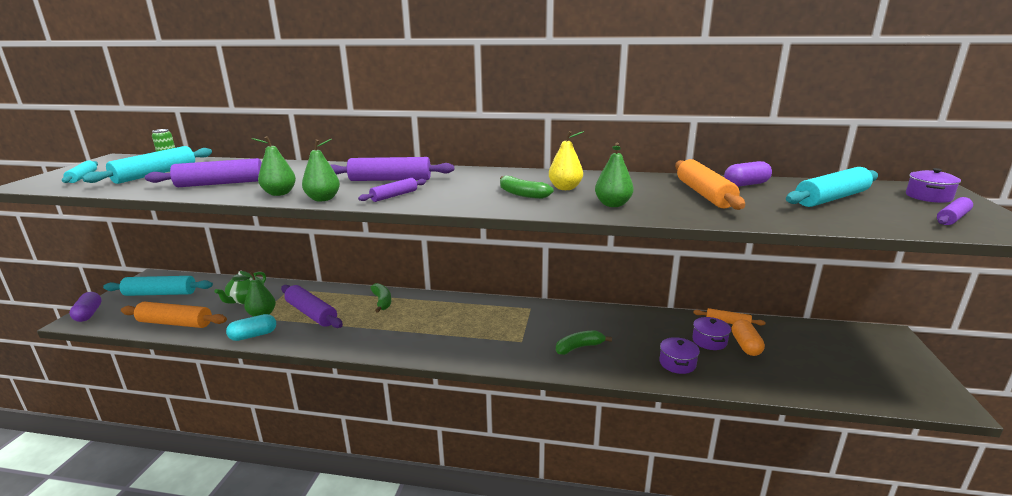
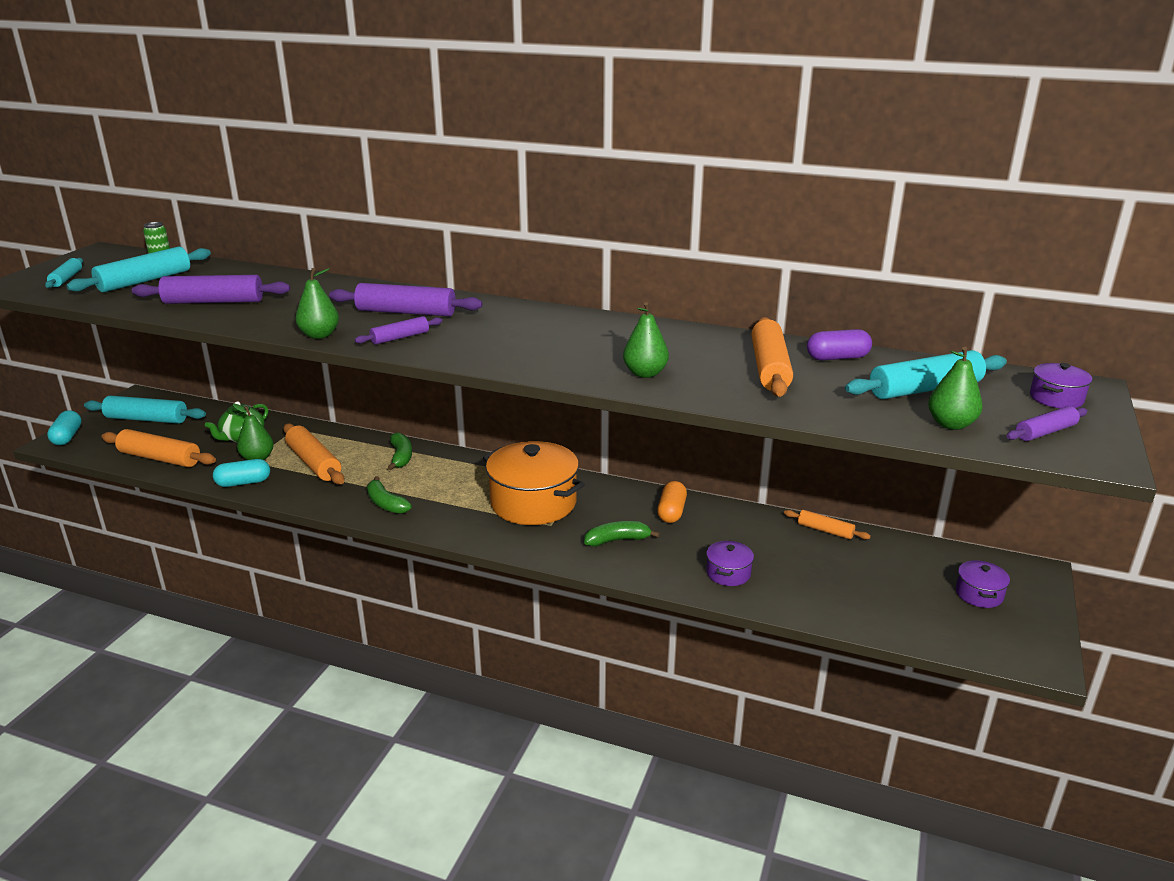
camera: 10 degrees right, 5 degrees up
(89, 314) = (67, 437): purple capsule -> turquoise capsule
(279, 193) = (274, 323): green pear -> green pear (951, 424)
(311, 313) = (314, 463): purple rolling pin -> orange rolling pin
(500, 326) = (533, 503): none -> orange pot
(522, 194) = (548, 348): green banana -> green banana (386, 503)
(565, 188) = (606, 343): yellow pear -> none
(709, 341) = (785, 551): purple pot -> purple pot (979, 594)
(745, 346) = (829, 562): orange capsule -> orange capsule (671, 512)

